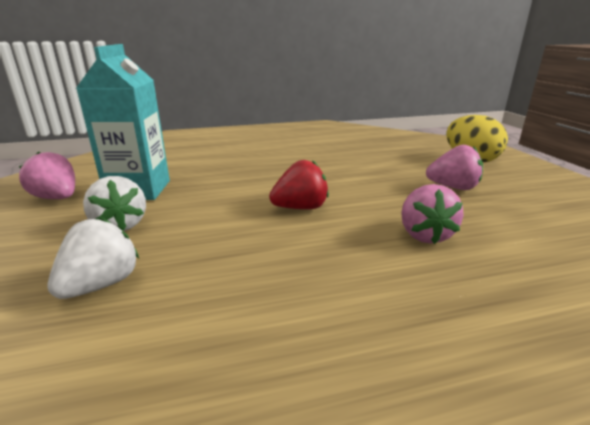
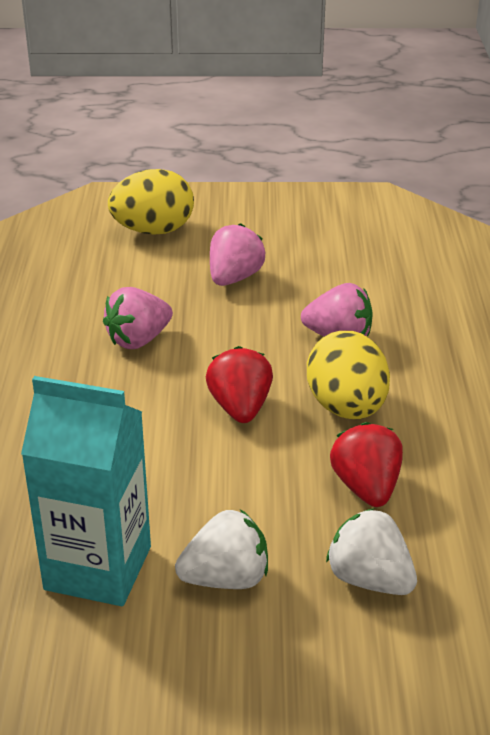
camera: 75 degrees left, 10 degrees up
(57, 198) = (84, 673): pink strawberry -> pink strawberry (138, 340)
(221, 271) = (366, 487): none -> red strawberry
(327, 249) = (346, 407): none -> yellow egg

